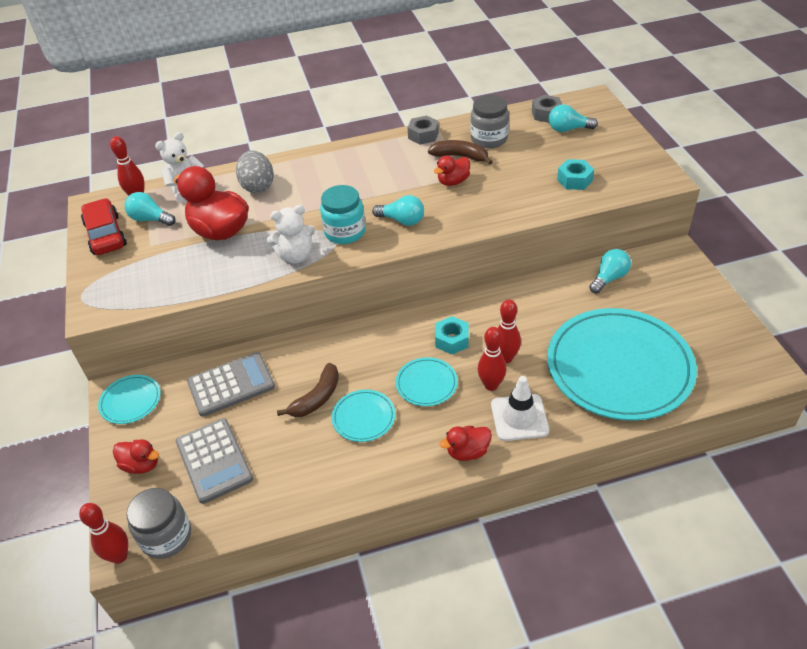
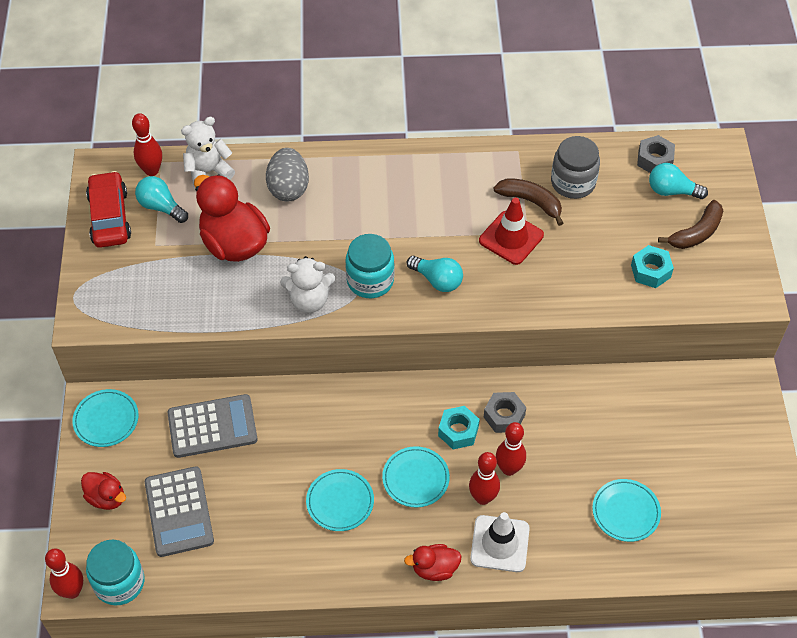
camera: 10 degrees right, 10 degrees up
(166, 536) = (119, 582): grey jar -> turquoise jar
(317, 398) = (297, 466): brown banana -> brown banana (696, 233)
(423, 135) = (497, 157): grey nut -> grey nut (504, 416)
(453, 181) = (511, 238): red duck -> red traffic cone
(609, 278) = (658, 395): turquoise light bulb -> none
(619, 367) = (626, 512): turquoise plate -> turquoise plate, size x0.43

